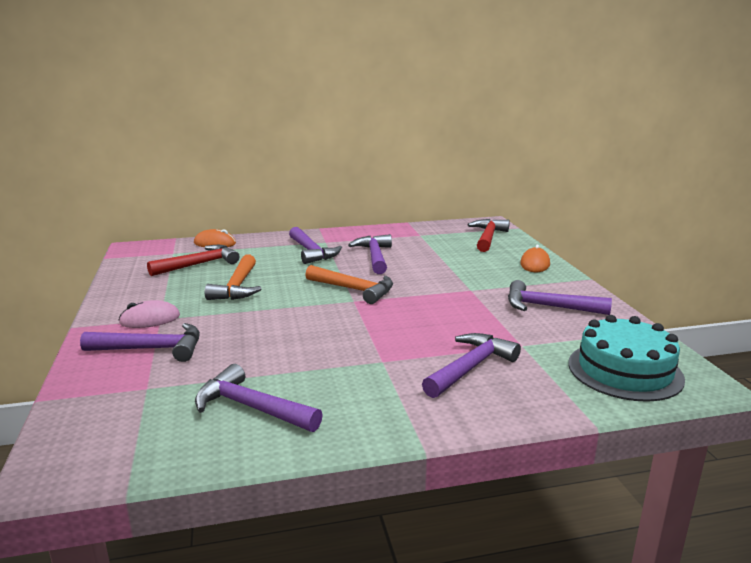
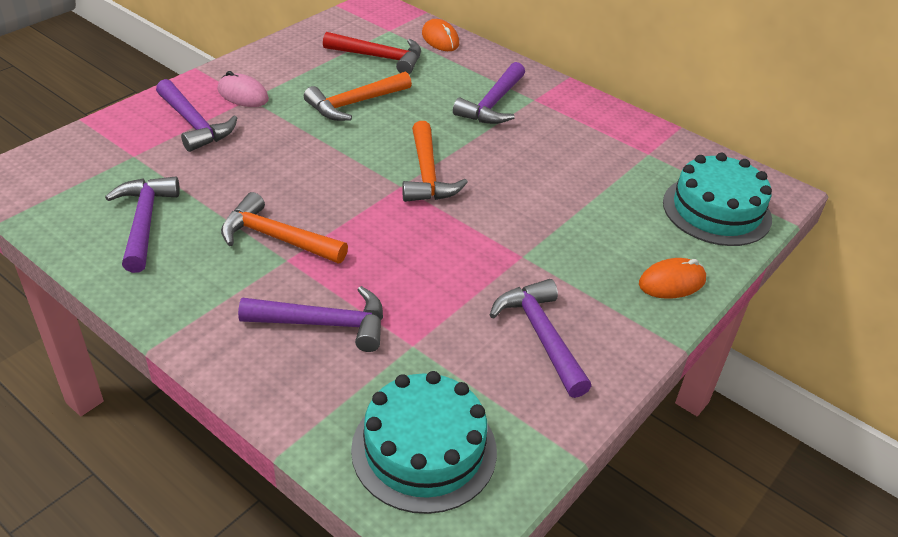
camera: 50 degrees right, 20 degrees up
(352, 357) = (276, 238): none -> orange hammer
(374, 256) = (534, 150): purple hammer -> none
(488, 237) = (716, 210): red hammer -> turquoise cake

